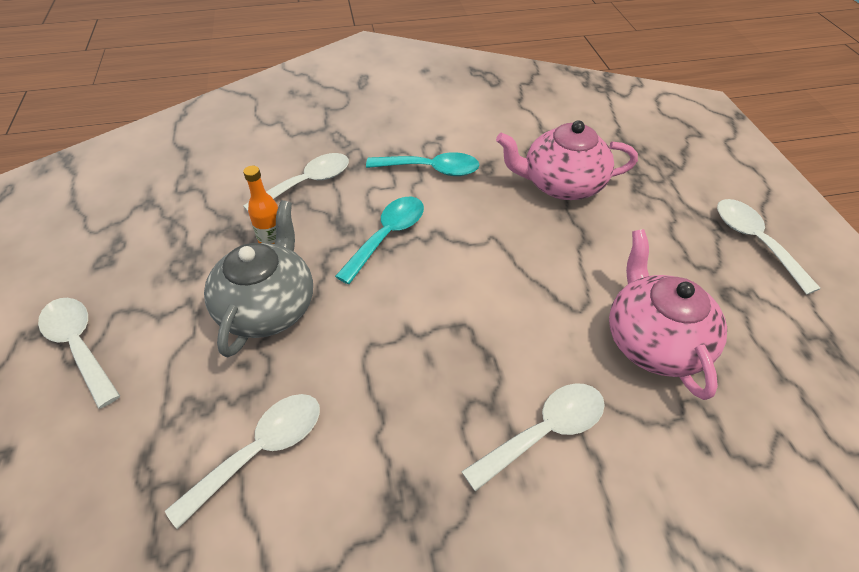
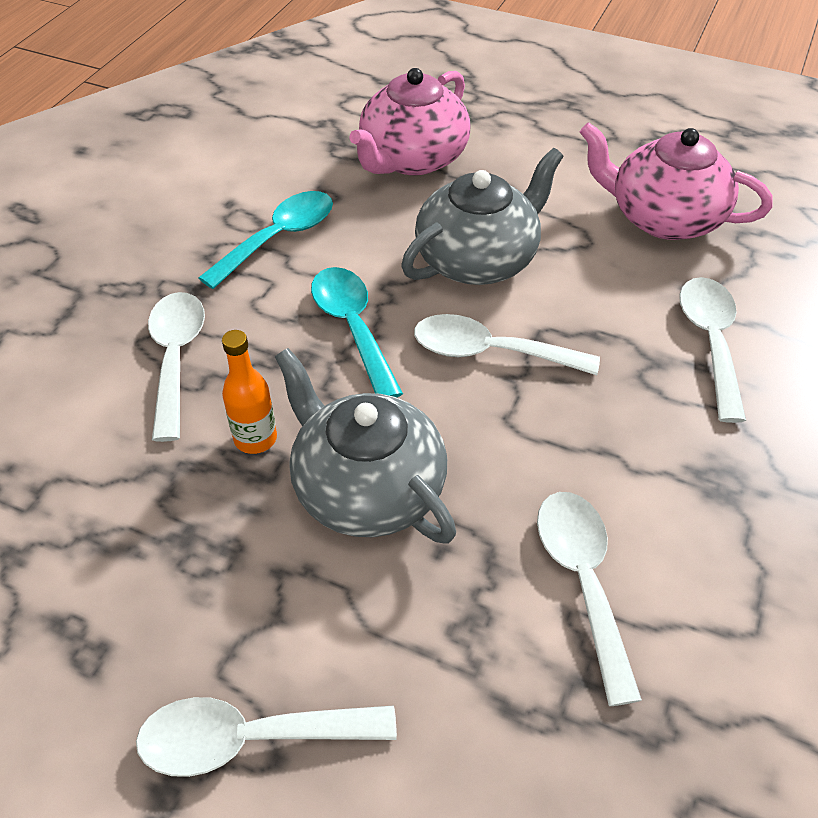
camera: 55 degrees left, 0 degrees up
(500, 261) = (478, 260): none -> grey teapot
(755, 241) = (604, 95): white spoon -> white spoon (491, 352)

